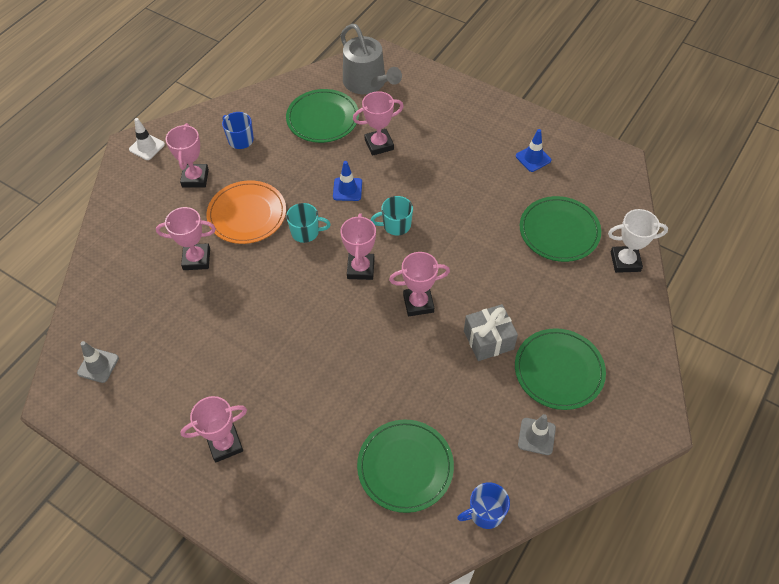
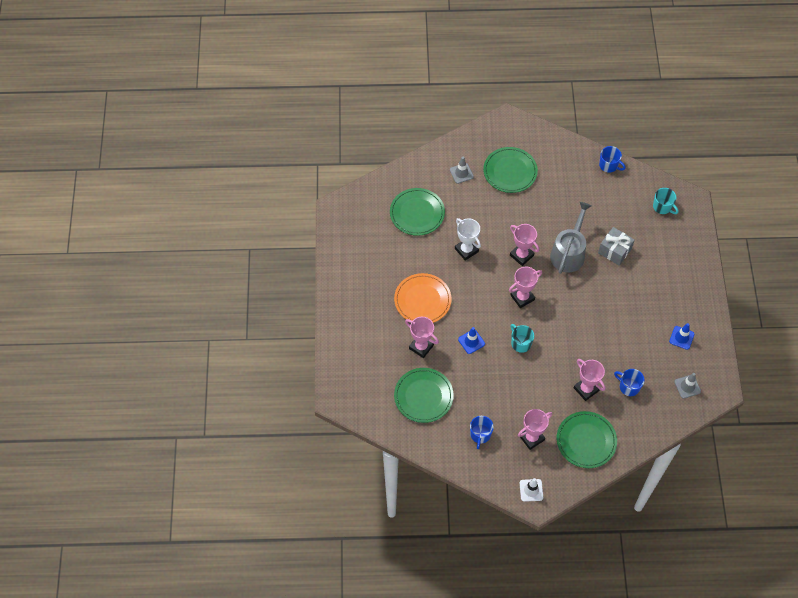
camera: 125 degrees left, 5 degrees up
(158, 303) = (628, 387): none -> blue mug
(225, 444) = (672, 292): pink trophy -> none
(247, 214) = (534, 385): orange plate -> orange plate (422, 300)
(367, 83) = (369, 390): grey watering can -> grey watering can (569, 253)
(396, 225) = (477, 298): turquoise mug -> turquoise mug (662, 207)
(405, 466) = (615, 208): green plate -> green plate (586, 440)
(488, 340) = (517, 210): grey gift -> grey gift (614, 251)
(533, 158) = (368, 254): blue traffic cone -> blue traffic cone (681, 337)
(536, 436) = (554, 164): grey traffic cone -> grey traffic cone (461, 173)
(625, 261) = (415, 172): white trophy -> white trophy (466, 250)

